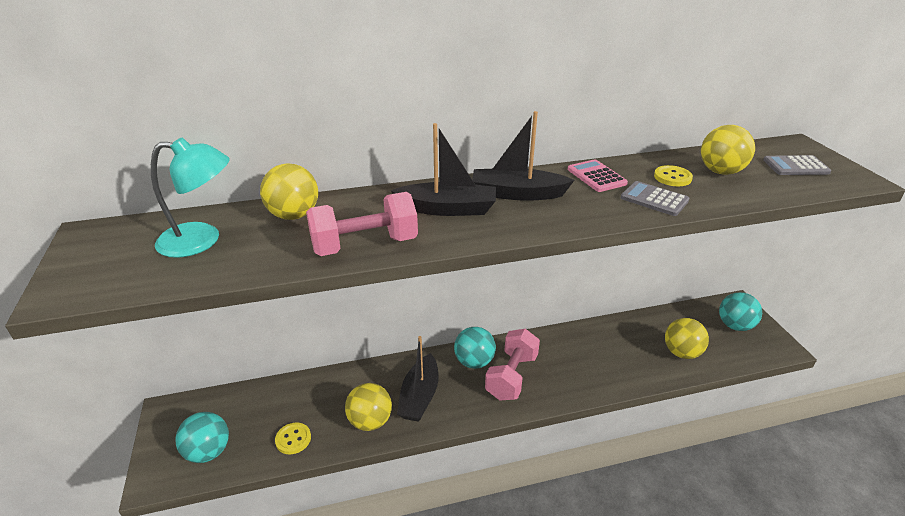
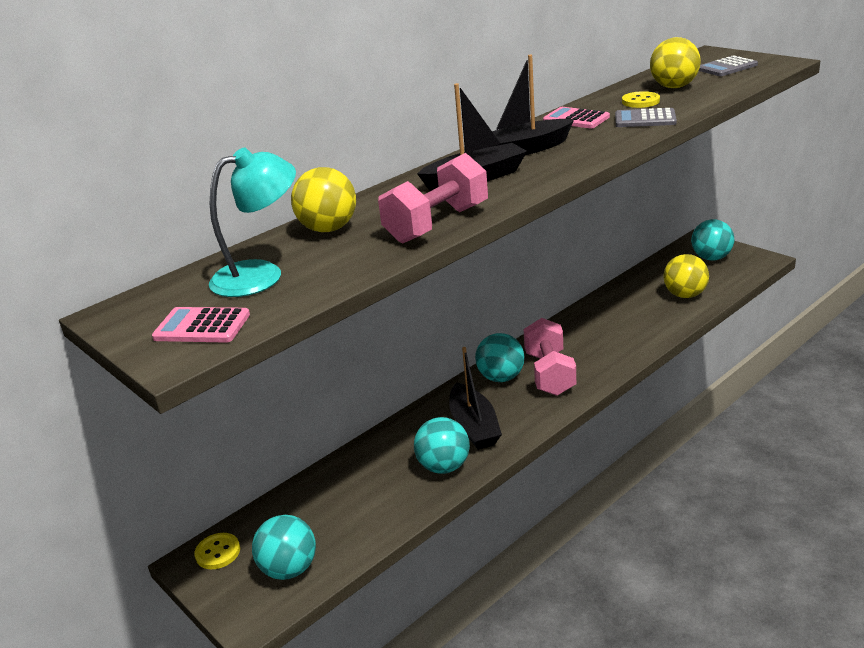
camera: 25 degrees left, 5 degrees down
(109, 273) = (202, 326): none -> pink calculator
(293, 439) = (376, 516): yellow button -> yellow button (218, 552)
(370, 421) = (444, 467): yellow ball -> turquoise ball

